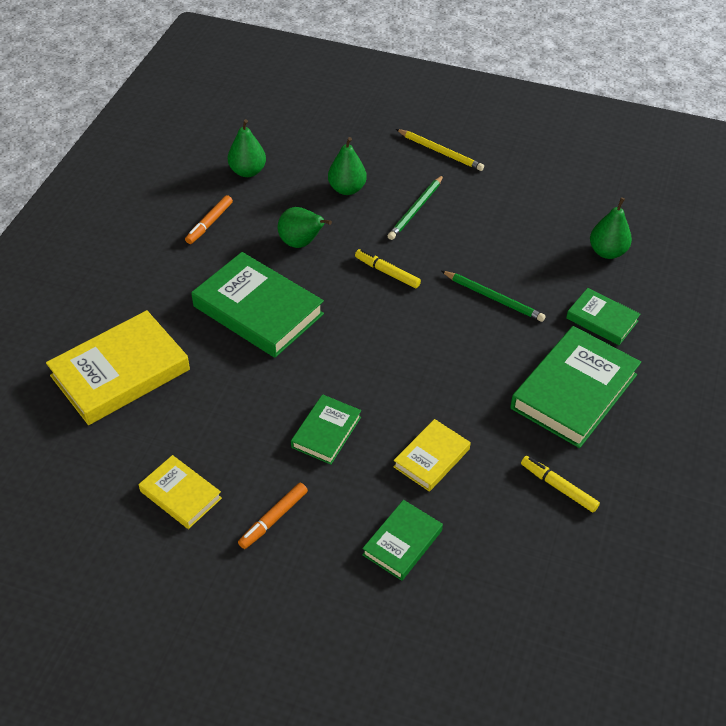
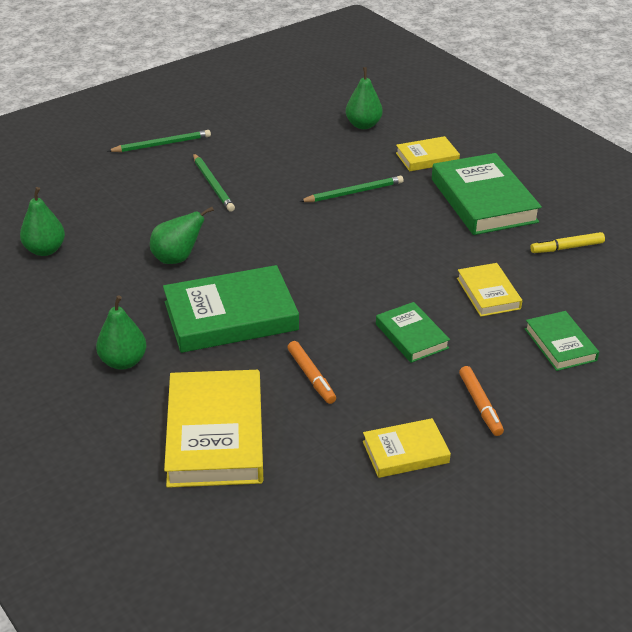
camera: 55 degrees left, 10 degrees down
(209, 223) = (84, 300): orange marker -> orange marker (311, 377)
(347, 189) = (143, 207): green pear -> green pear (123, 361)
(387, 272) = (267, 229): yellow marker -> none
(440, 152) = (162, 144): yellow pencil -> green pencil
(602, 320) = (427, 158): green book -> yellow book

